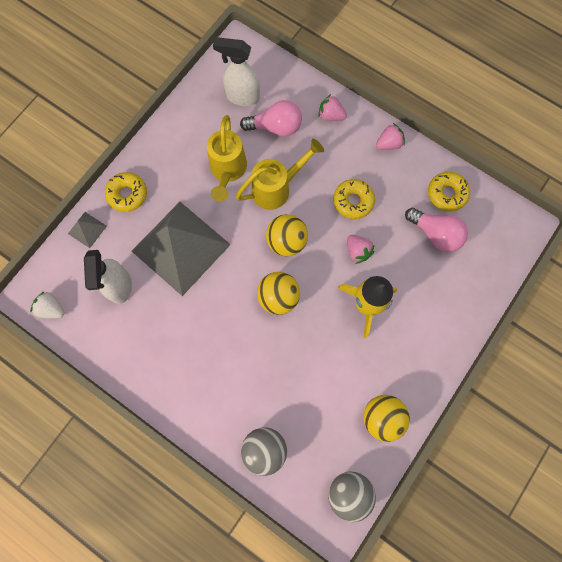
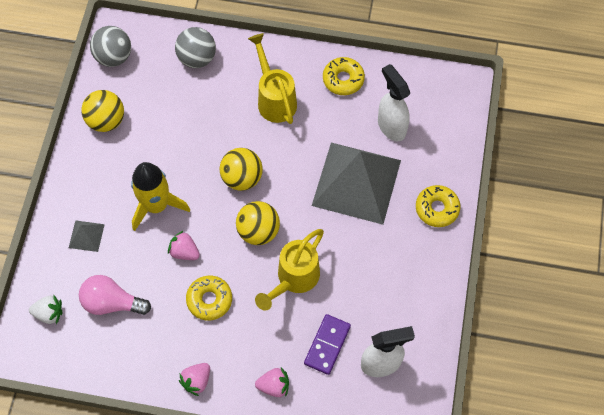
camera: 155 degrees right, 10 degrees down
(52, 309) = (439, 84): white strawberry -> white strawberry (49, 313)
(87, 229) = (453, 161): grey pyramid -> grey pyramid (86, 236)
(227, 171) = (352, 275): yellow watering can -> yellow watering can (274, 99)
(275, 127) = (327, 345): pink light bulb -> purple domino
(447, 194) = (114, 351): yellow donut -> yellow donut (343, 79)

